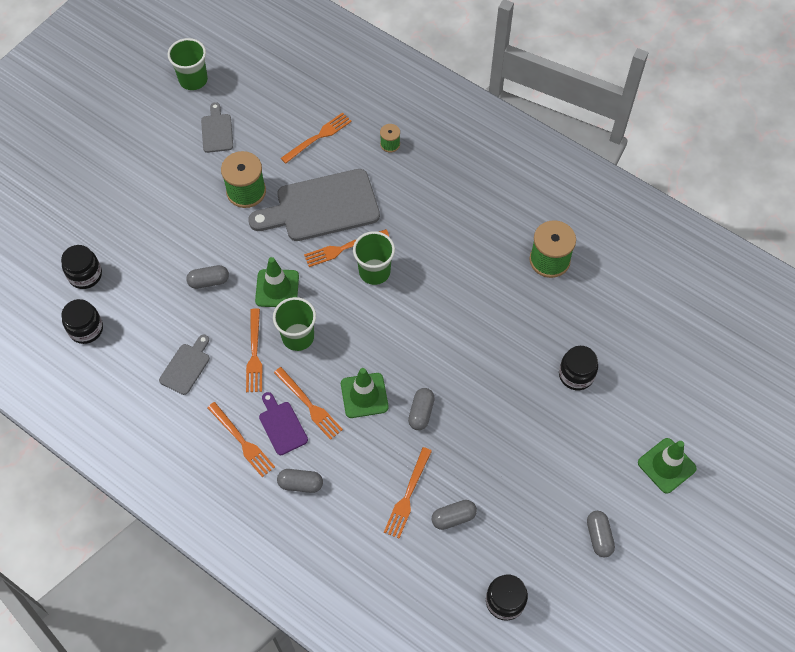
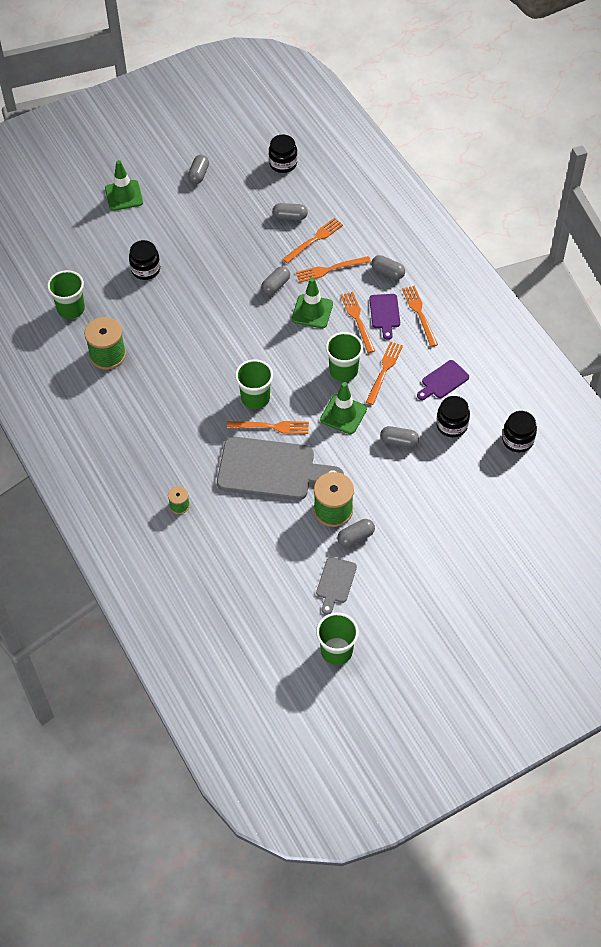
camera: 155 degrees left, 5 degrees down
(85, 275) = (506, 487): black jar -> black jar (452, 425)
(186, 366) = (443, 381): grey cutting board -> purple cutting board
(215, 175) = (355, 537): none -> grey capsule
(318, 137) = (242, 538): orange fork -> orange fork (330, 269)
(622, 295) = (71, 309): none -> green cup

